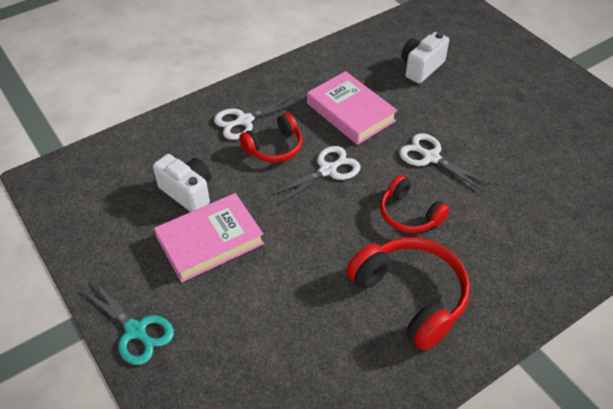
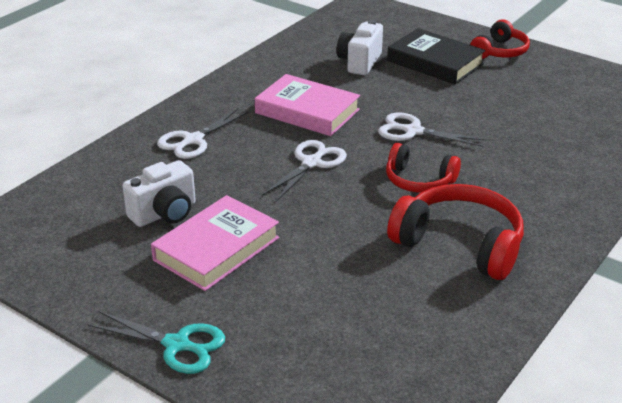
camera: 20 degrees left, 15 degrees down
(188, 192) = (165, 213): white camera -> white camera turned 120 degrees clockwise
(274, 147) = (241, 156): red headphones -> red headphones (499, 51)
(488, 82) = (435, 62): none -> black book

